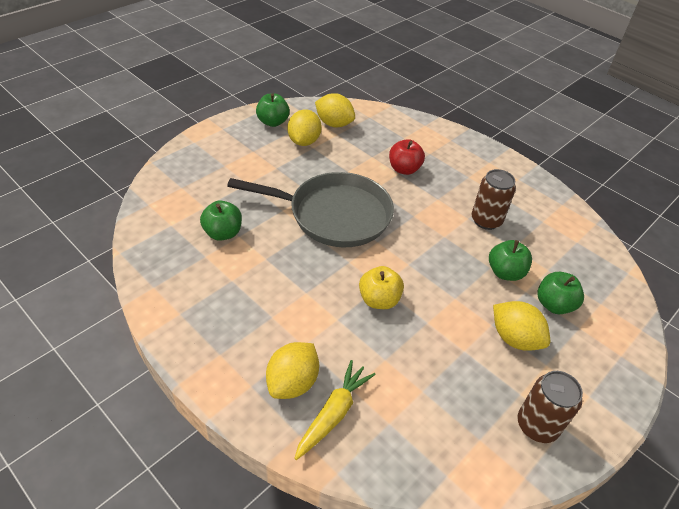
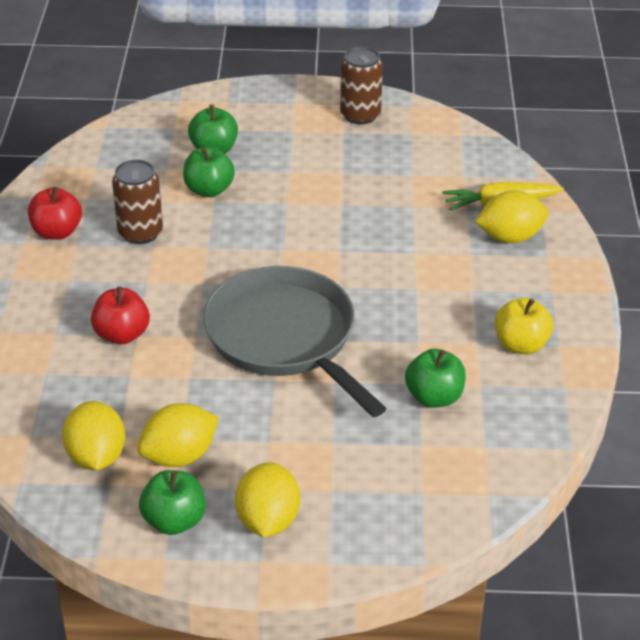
camera: 130 degrees left, 5 degrees down
(379, 300) = (357, 242): yellow apple -> yellow apple (521, 345)
(514, 338) = (288, 154): yellow lemon -> yellow lemon (268, 520)
(517, 194) = (57, 232): none -> red apple

